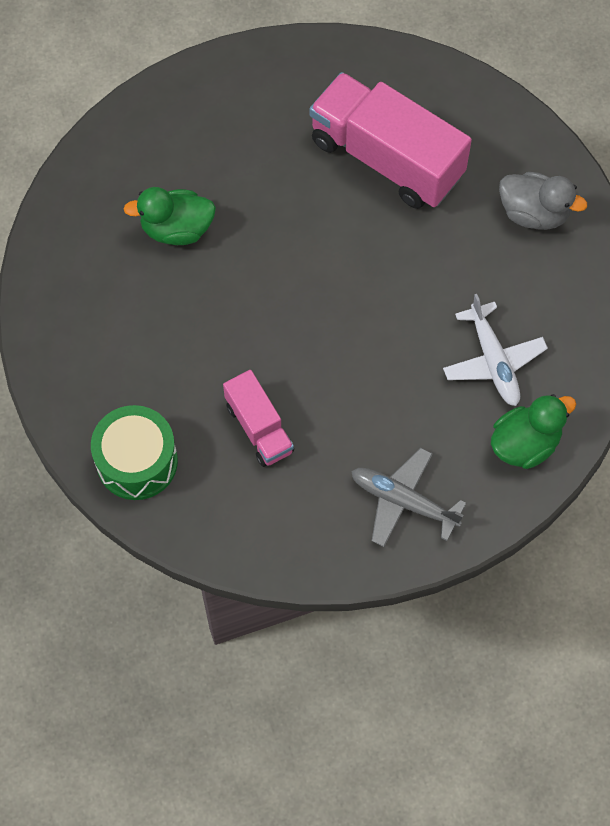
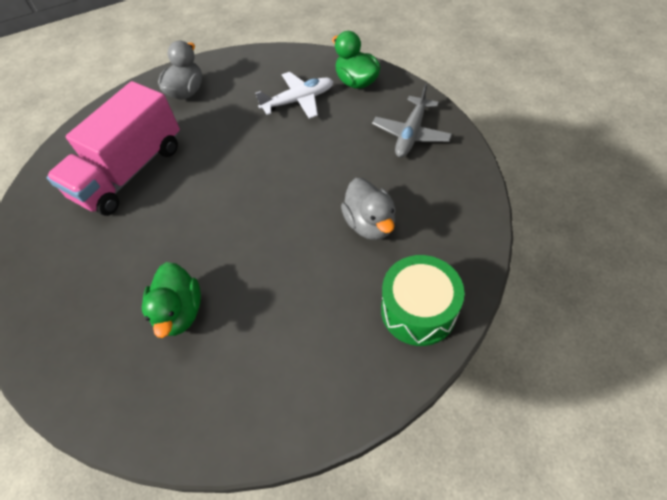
camera: 90 degrees left, 10 degrees down
(259, 428) = (369, 224): pink truck -> grey duck

